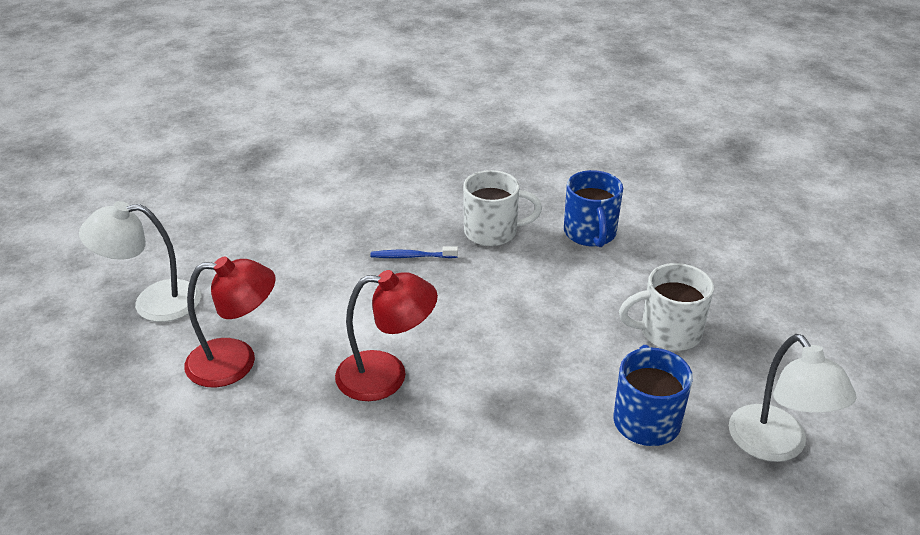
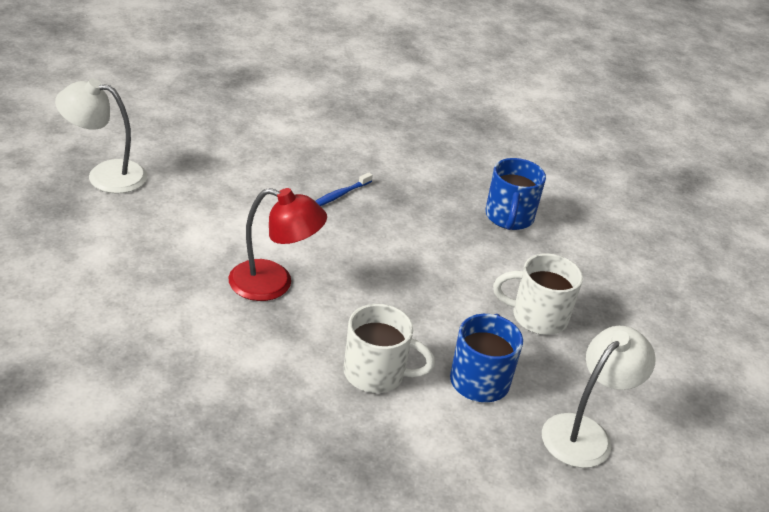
camera: 10 degrees right, 0 degrees up
(236, 362) = (153, 239): red lamp -> none
(412, 256) = (339, 195): blue toothbrush -> blue toothbrush turned 60 degrees counterclockwise
(492, 232) = (421, 193): white mug -> white mug (376, 373)
(776, 446) = (585, 432): white lamp -> white lamp turned 135 degrees counterclockwise

